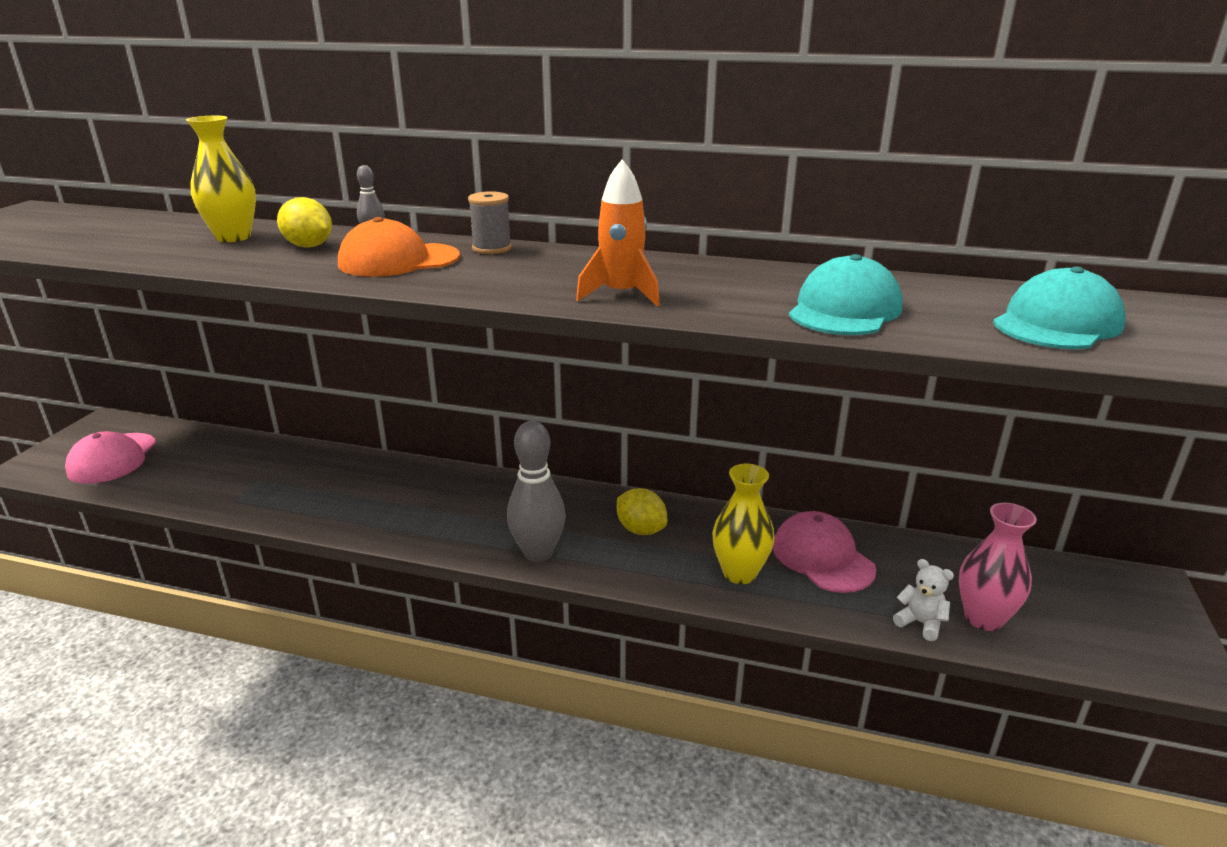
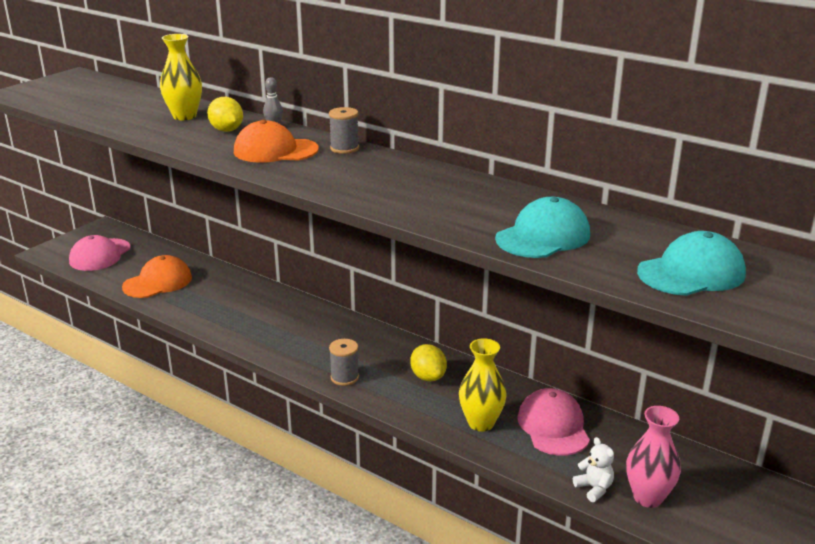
camera: 20 degrees right, 0 degrees up
(215, 479) = (158, 282): none -> orange cap
(538, 553) = (344, 377): grey bowling pin -> grey spool
(621, 295) = (399, 200): orange rocket -> none

